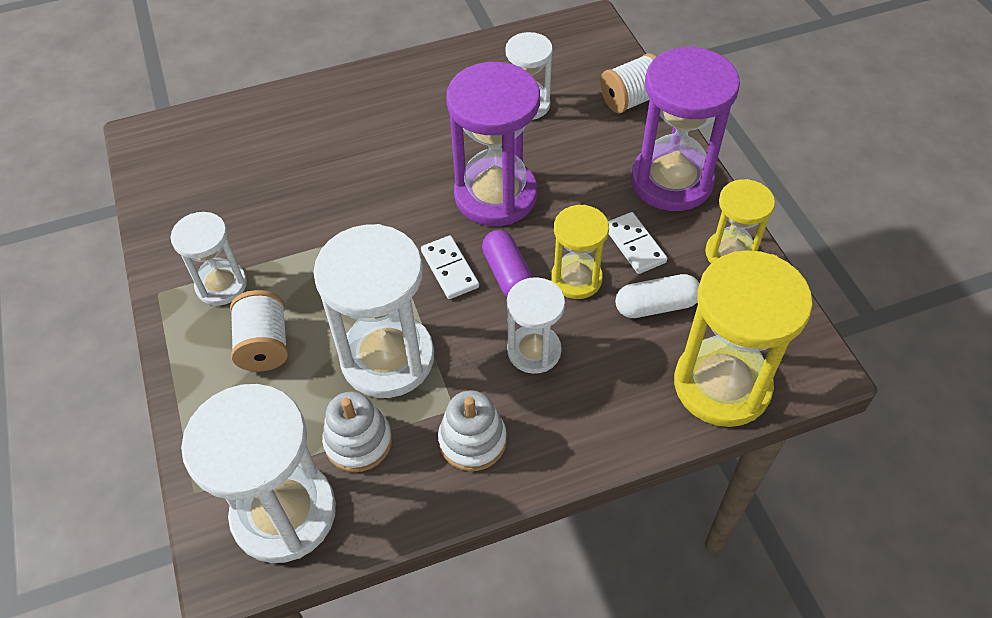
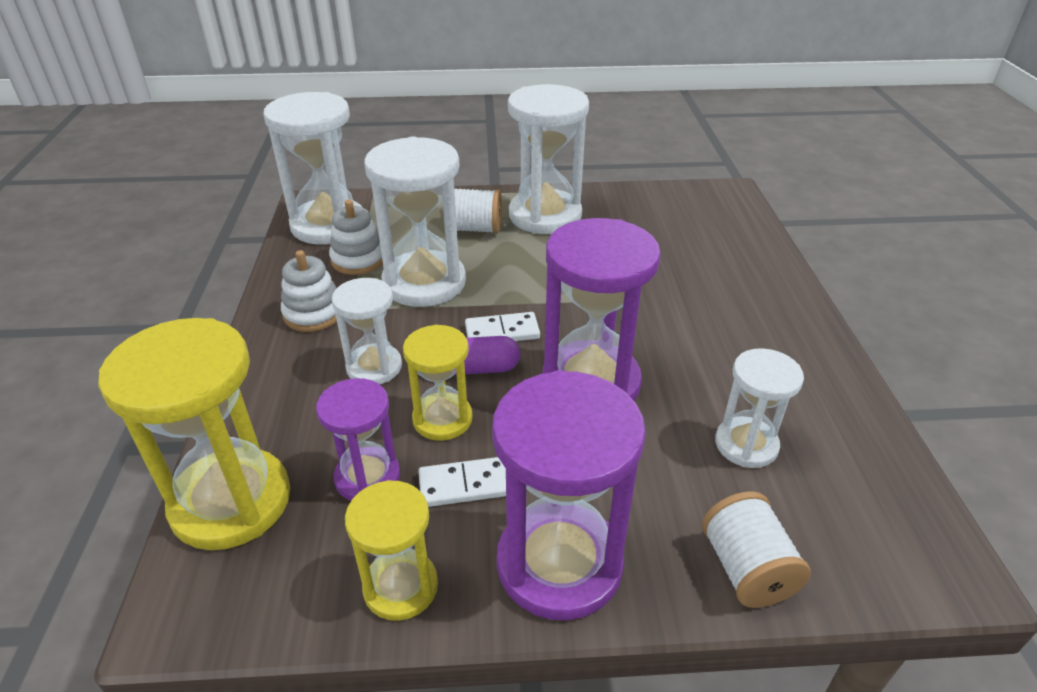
camera: 105 degrees right, 15 degrees down
(221, 285) = (545, 215): white hourglass -> white hourglass, size x1.73
(656, 306) = (367, 477): white capsule -> purple hourglass

